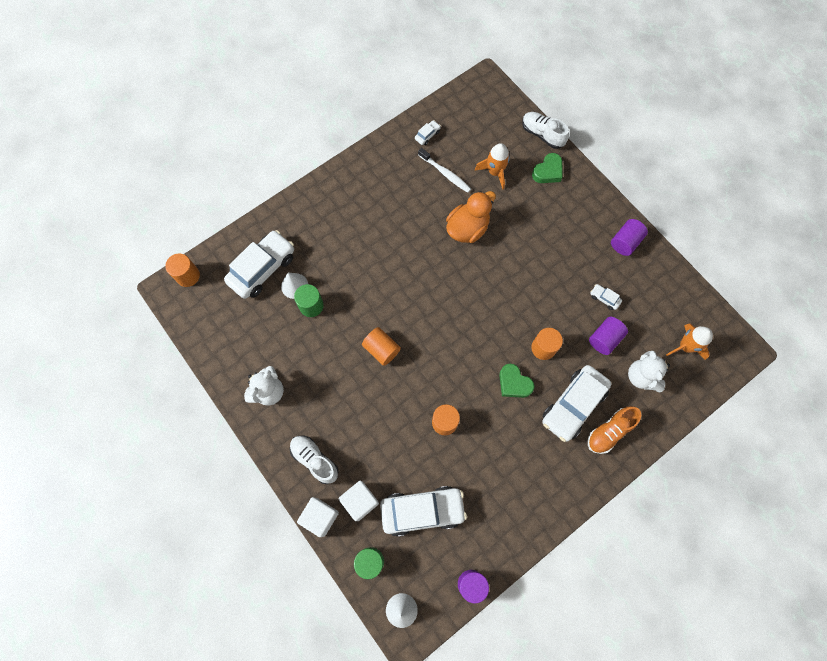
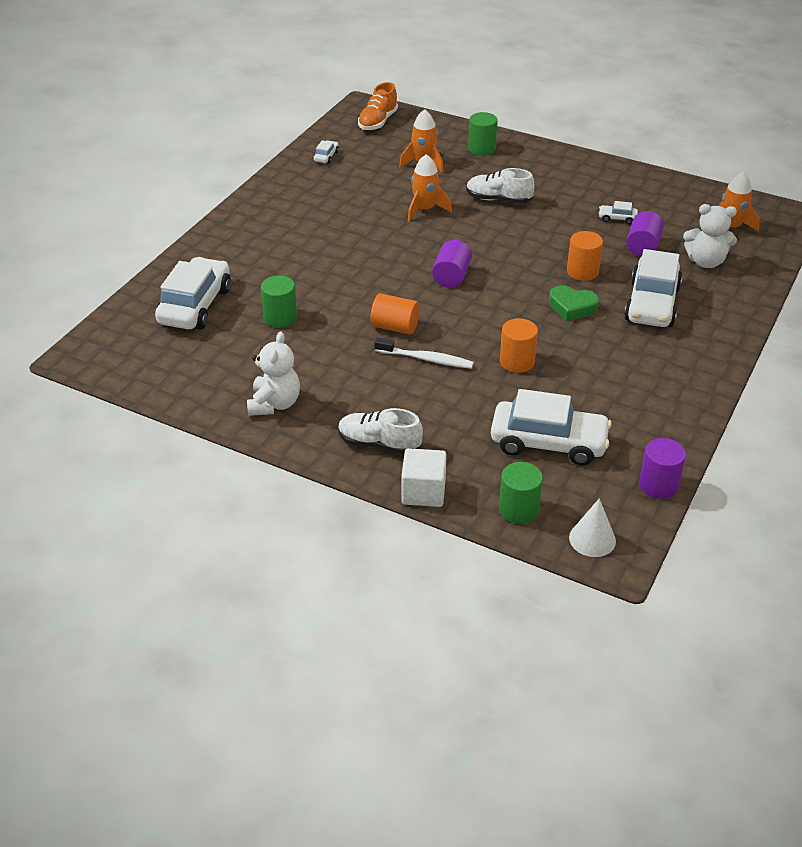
camera: 25 degrees left, 30 degrees down
(188, 276) = (97, 338): orange cylinder -> none
(294, 286) = (247, 308): white cone -> none
(360, 501) = (464, 460): white cube -> none
(422, 510) = (548, 443): white car -> white car turned 45 degrees clockwise
(445, 173) = (368, 178): white toothbrush -> white toothbrush (426, 359)
(467, 228) = (425, 210): orange duck -> orange rocket
(542, 134) = (455, 126): white shoe -> white shoe (498, 199)
(548, 171) = (481, 149): green heart -> green cylinder
(609, 432) = (708, 311): orange shoe -> orange shoe (378, 122)
(625, 242) = (604, 175): purple cylinder -> purple cylinder (451, 276)
(642, 376) = (705, 261): white teddy bear -> white teddy bear turned 45 degrees counterclockwise

